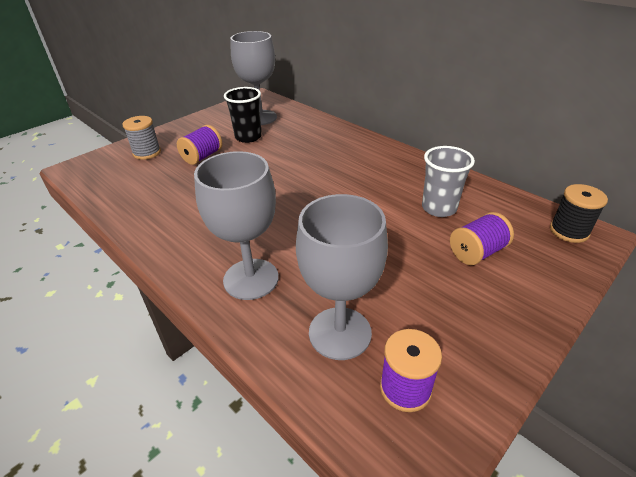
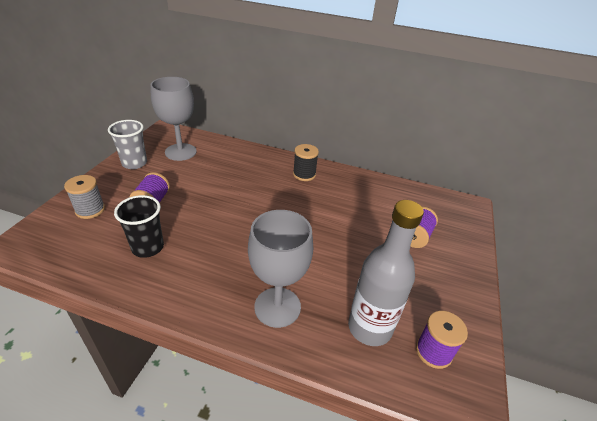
camera: 30 degrees left, 0 degrees up
(248, 137) = (183, 174): black cup -> black cup (148, 247)
(340, 333) = (369, 328): grey goblet -> grey bottle
(439, 208) = (372, 208): grey cup -> grey cup (134, 163)
(569, 231) = (456, 206): black spool -> black spool (304, 174)

